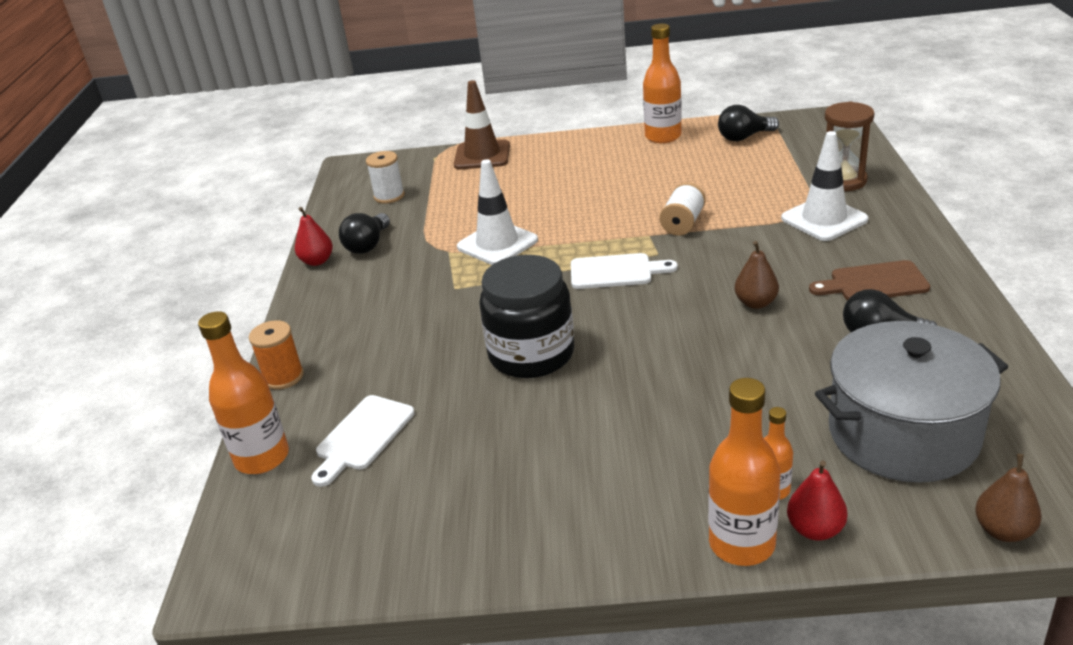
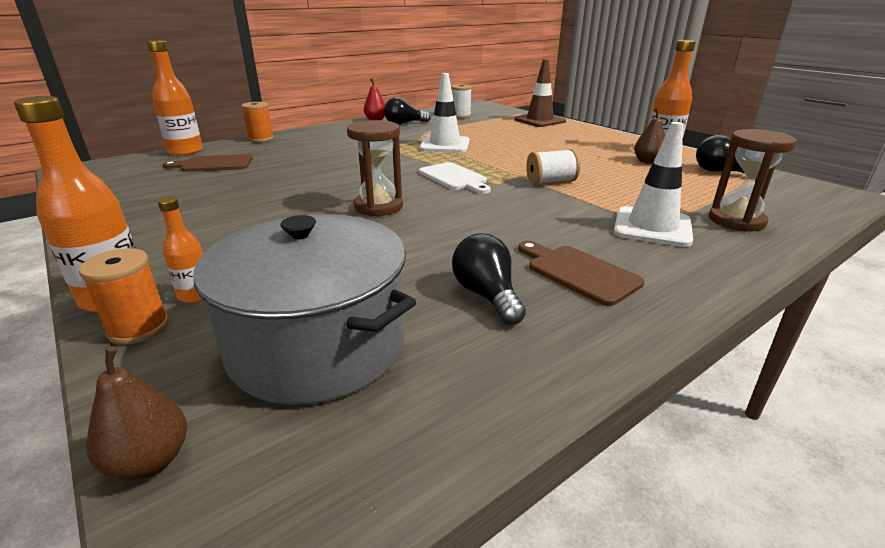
camera: 50 degrees right, 5 degrees down
(363, 436) = (214, 164): white cutting board -> brown cutting board
(531, 354) = (327, 179): black jar -> none
(653, 340) = (378, 207): none -> brown hourglass
(756, 303) = (472, 229): brown pear -> brown pear (647, 161)
(815, 529) = (139, 328): red pear -> orange spool

